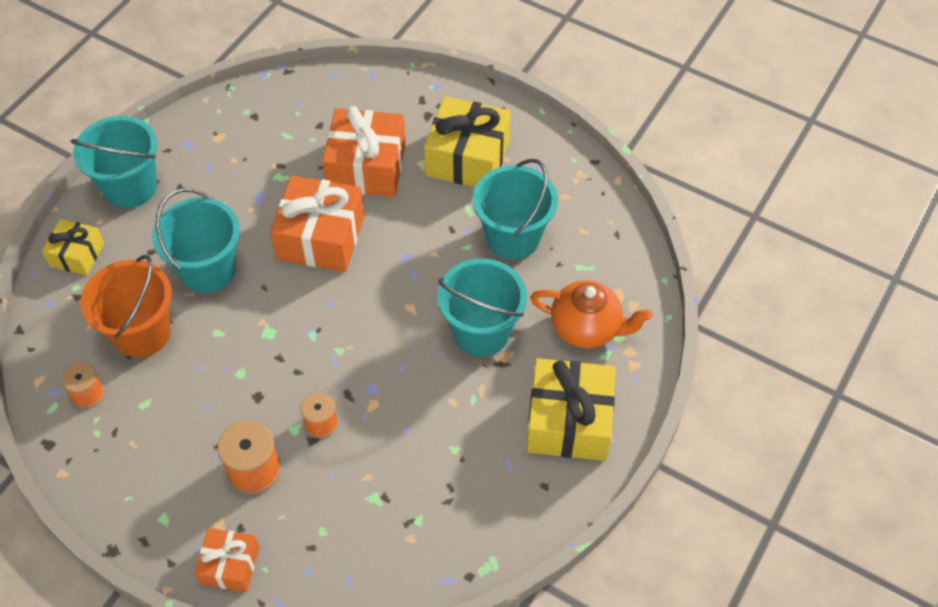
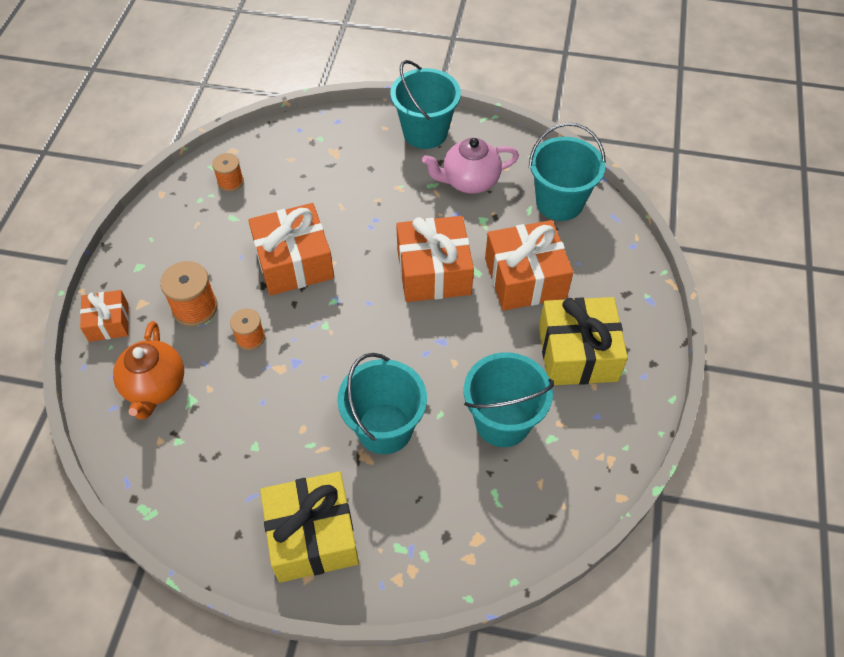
camera: 70 degrees right, 0 degrees up
(77, 255) = (349, 127): yellow gift -> none
(142, 333) = (294, 192): orange bucket -> none
(208, 270) = (368, 209): turquoise bucket -> turquoise bucket (559, 202)
(221, 171) = (469, 181): none -> pink teapot
(242, 357) = (294, 262): none -> orange gift
(587, 328) = (424, 521): orange teapot -> orange teapot (155, 386)

